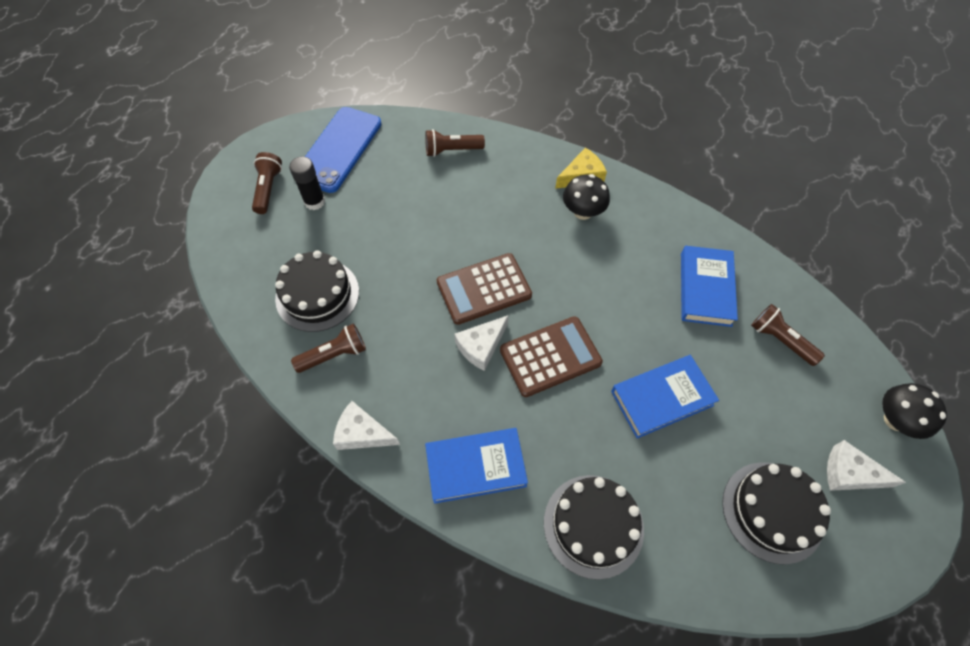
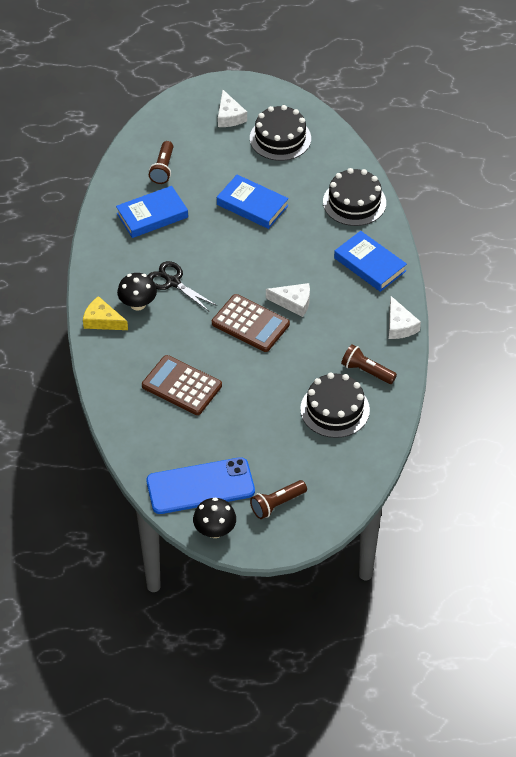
camera: 125 degrees left, 10 degrees down
(314, 201) = (263, 466): black glue stick -> none
(452, 150) = (140, 412): brown flashlight -> none
(550, 356) = (270, 266): brown calculator -> brown calculator (182, 386)
(592, 255) = (172, 282): none -> black scissors
(895, 420) = (178, 107): black mushroom -> black mushroom (215, 530)

